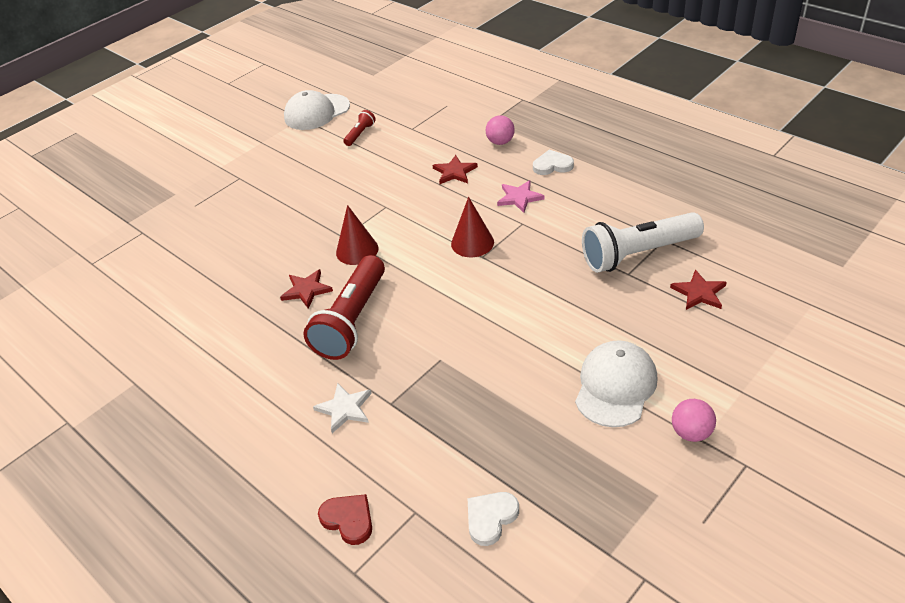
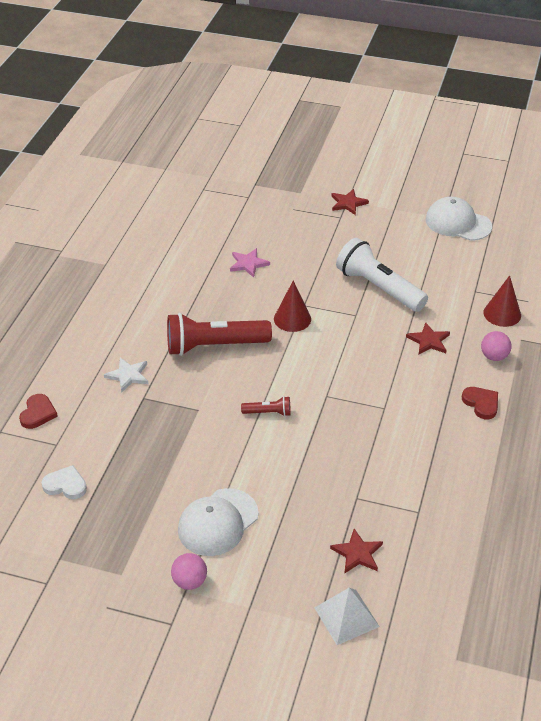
camera: 60 degrees right, 0 degrees up
(306, 290) = (233, 309): red star -> red star (348, 203)
(360, 134) = (444, 262): red flashlight -> red flashlight (268, 413)
(472, 243) = (340, 384): red cone -> red cone (502, 314)
(519, 198) = (418, 395): pink star -> pink star (248, 264)
(552, 165) = (481, 403): white heart -> red heart
(615, 386) = (218, 522): white cap -> white cap turned 135 degrees clockwise
(638, 254) = (387, 498): white flashlight -> white flashlight (379, 288)
(776, 322) = (346, 617): none -> white pyramid

